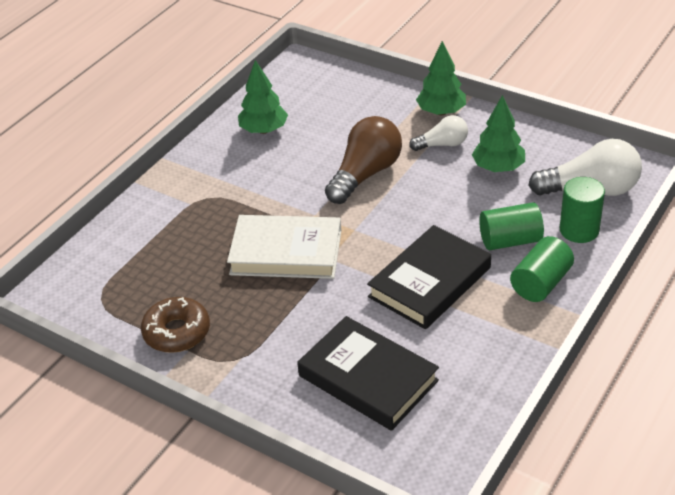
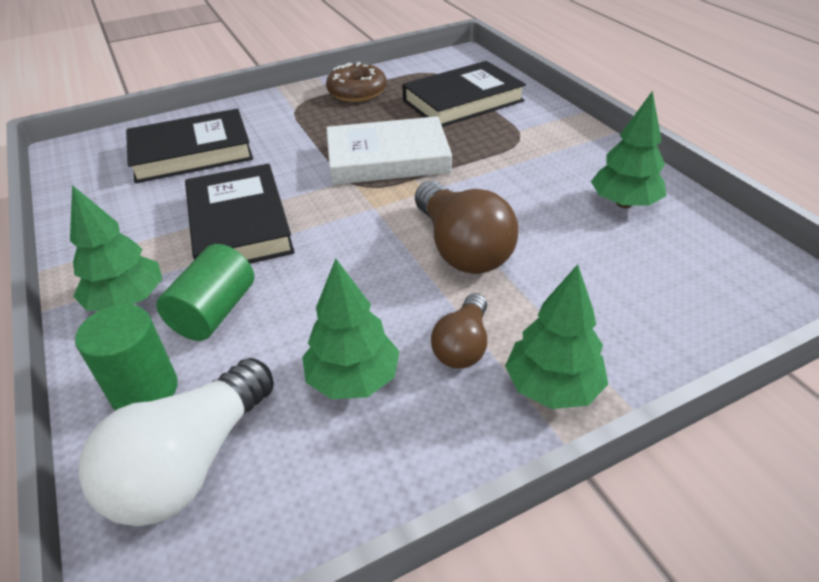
camera: 120 degrees right, 0 degrees up
(155, 253) = (463, 101): none -> black book
(286, 252) = (388, 158): white book -> white book turned 45 degrees clockwise
(442, 144) = (463, 345): white light bulb -> brown light bulb
(540, 283) = (127, 301): green cylinder -> green tree

